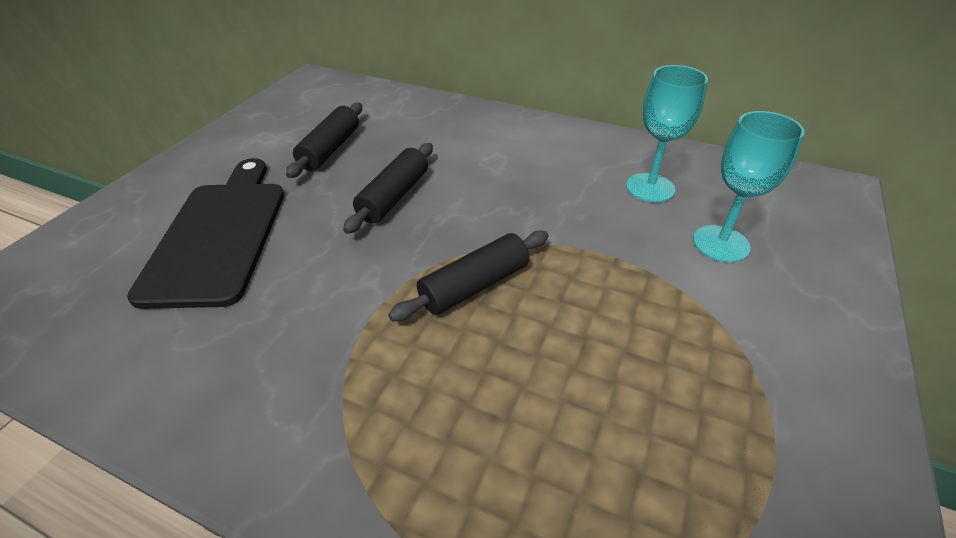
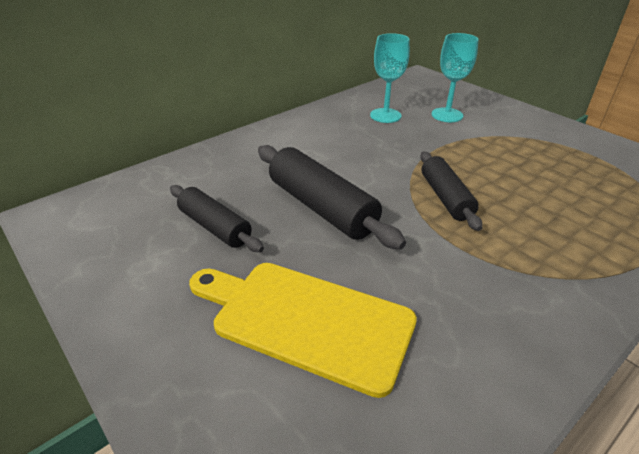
camera: 65 degrees left, 5 degrees down
(219, 235) = (305, 320): black cutting board -> yellow cutting board
(394, 197) = (321, 207): black rolling pin -> black rolling pin, size x1.54

